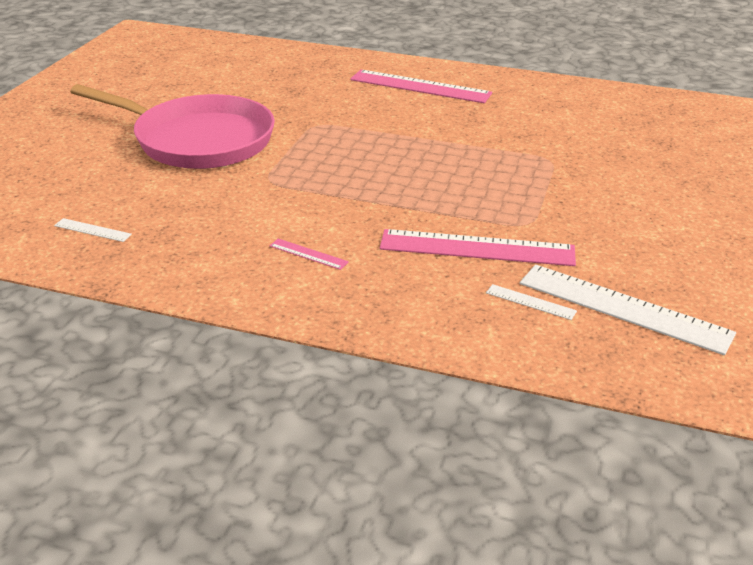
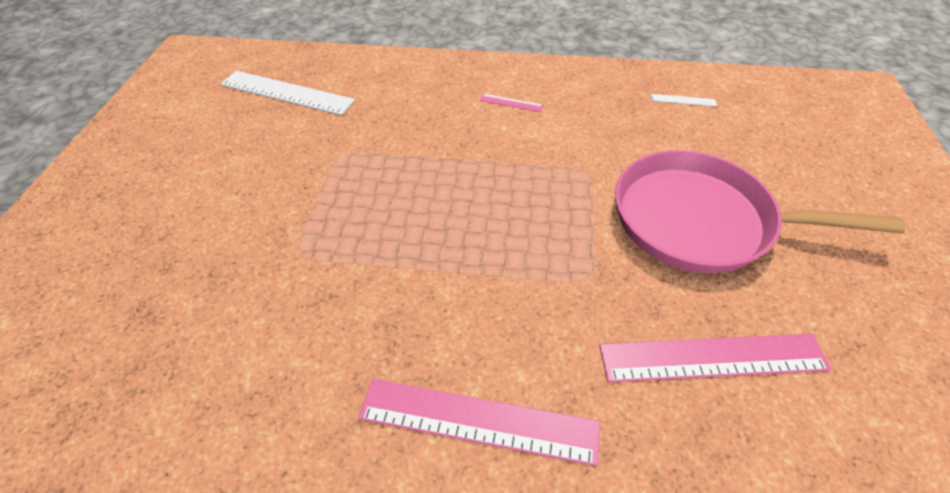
camera: 170 degrees right, 15 degrees up
(477, 248) = (385, 125): pink ruler -> pink ruler (712, 358)
(530, 302) = (349, 88): white ruler -> none

